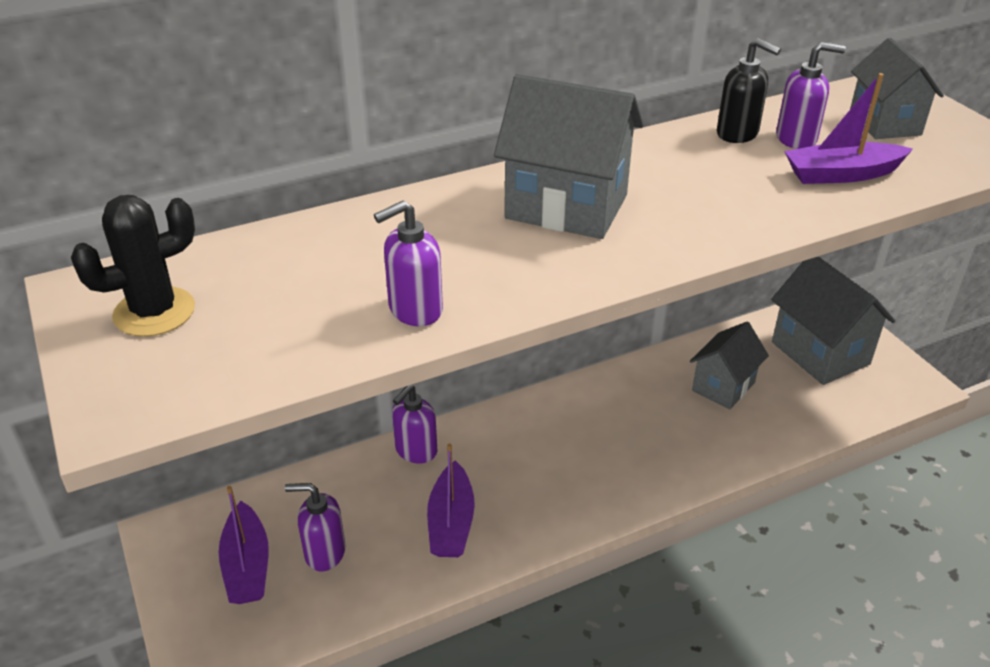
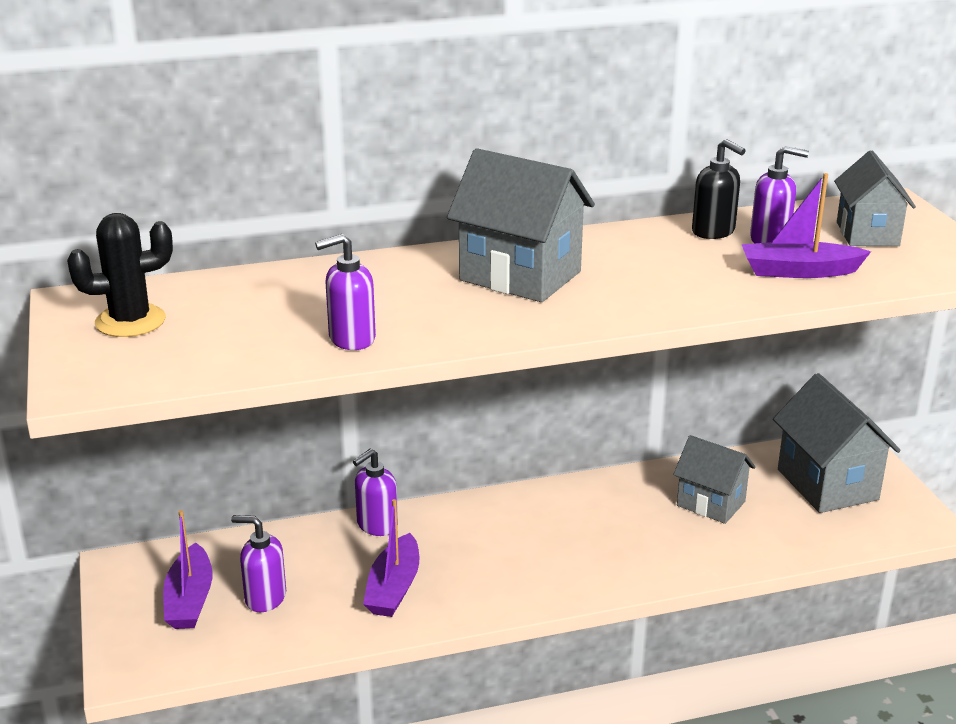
camera: 10 degrees right, 10 degrees down
(723, 387) = (711, 504): grey house -> grey house turned 75 degrees clockwise

